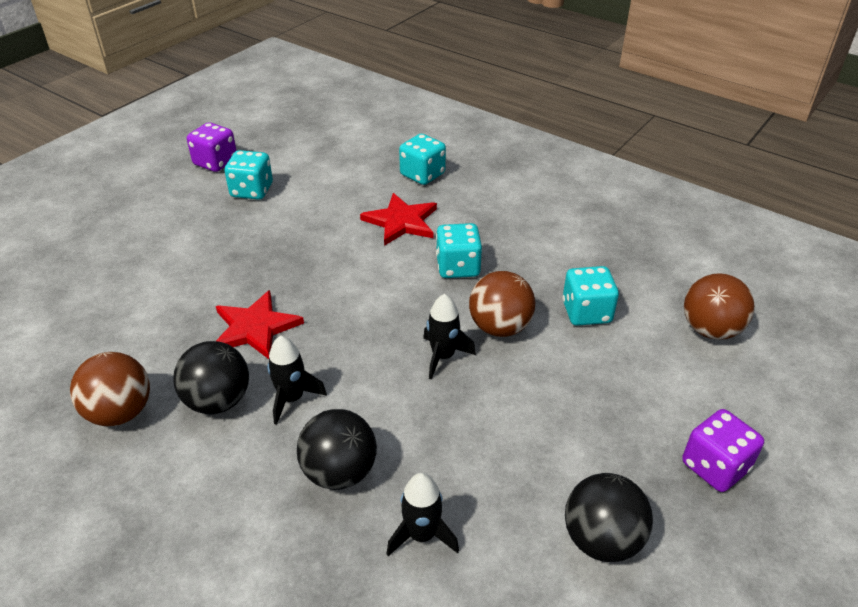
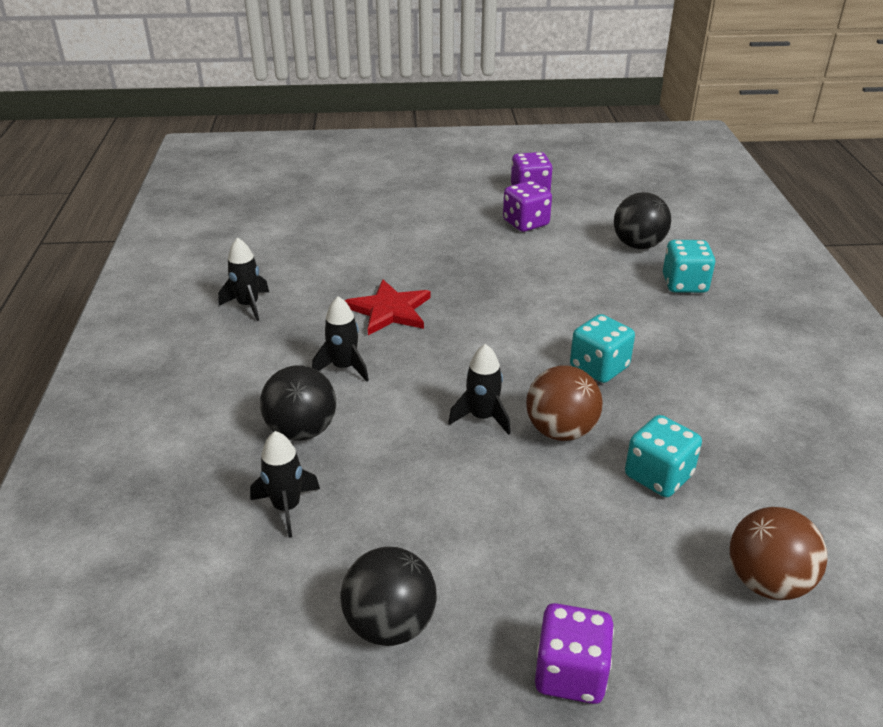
camera: 50 degrees right, 5 degrees down
(120, 412) = (248, 305): brown ball -> black rocket
(218, 401) = (303, 337): black ball -> black ball (638, 245)
(252, 190) = (526, 223): turquoise dice -> purple dice
(401, 222) = (606, 307): red star -> none

